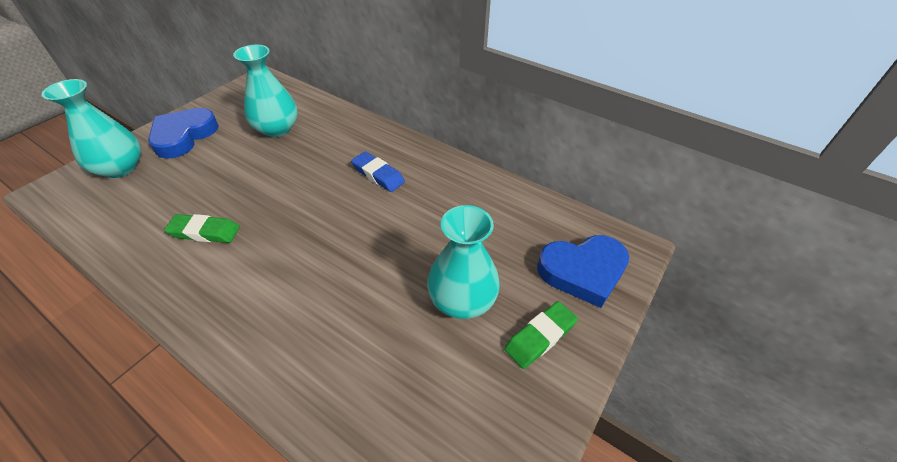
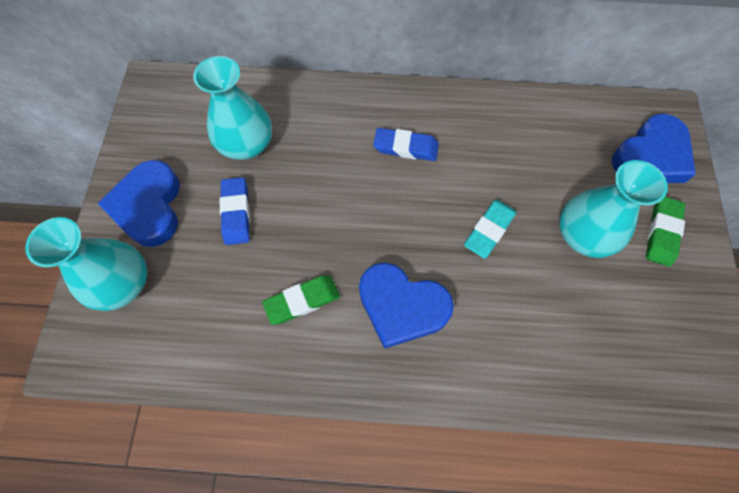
camera: 30 degrees left, 20 degrees up
(226, 162) = (236, 213): none -> blue eraser
(264, 272) = (401, 306): none -> blue heart
(384, 256) = (489, 230): none -> turquoise eraser

